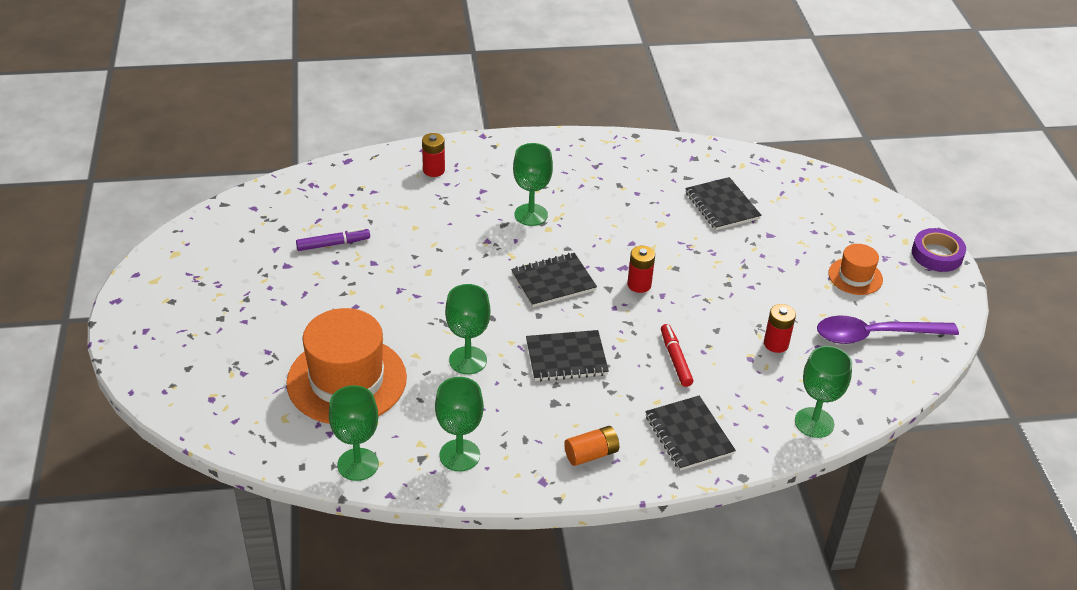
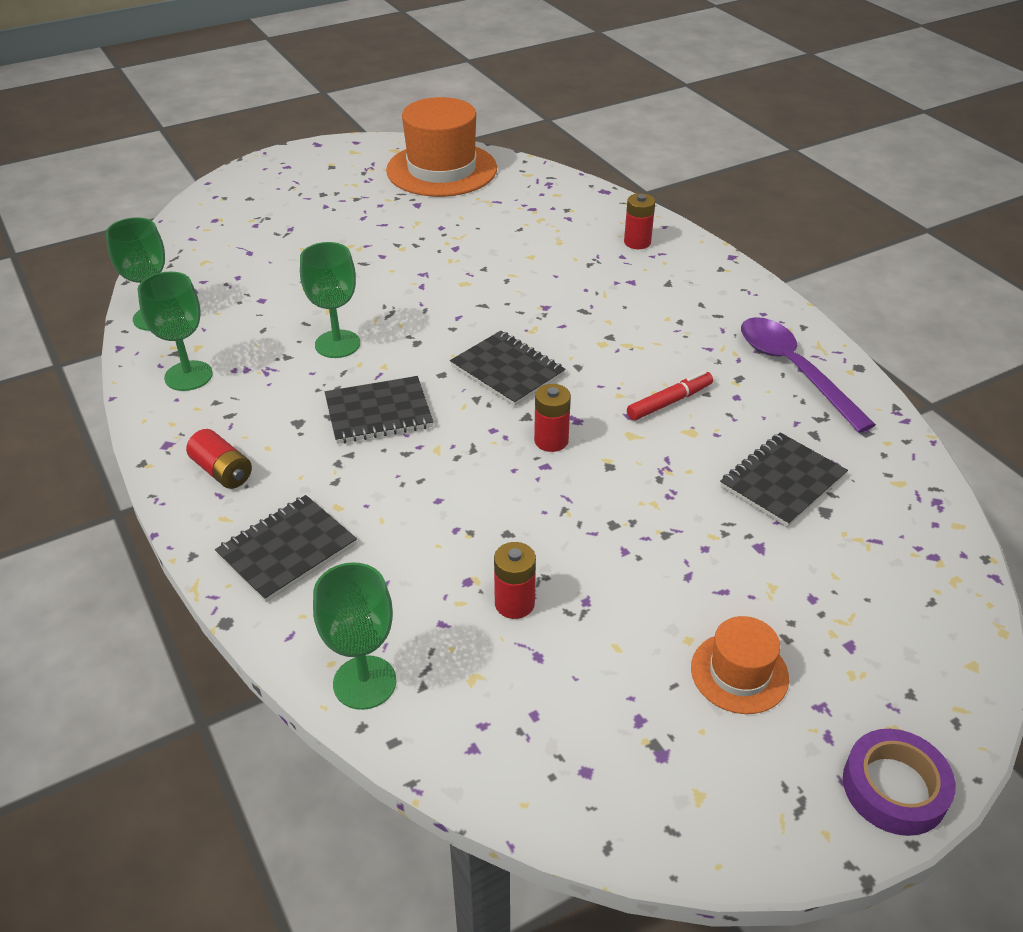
camera: 70 degrees right, 0 degrees up
(333, 244) = (466, 219): purple marker -> none
(347, 380) = (271, 280): orange hat -> orange hat (441, 170)
(531, 215) = (617, 325): green goblet -> none
(566, 358) = (378, 413): black notebook -> black notebook turned 75 degrees counterclockwise
(591, 454) = (222, 471): orange battery -> red battery
(675, 359) = (425, 506): red marker -> red marker (669, 402)
(875, 335) = (608, 727): purple spoon -> purple spoon (793, 370)

